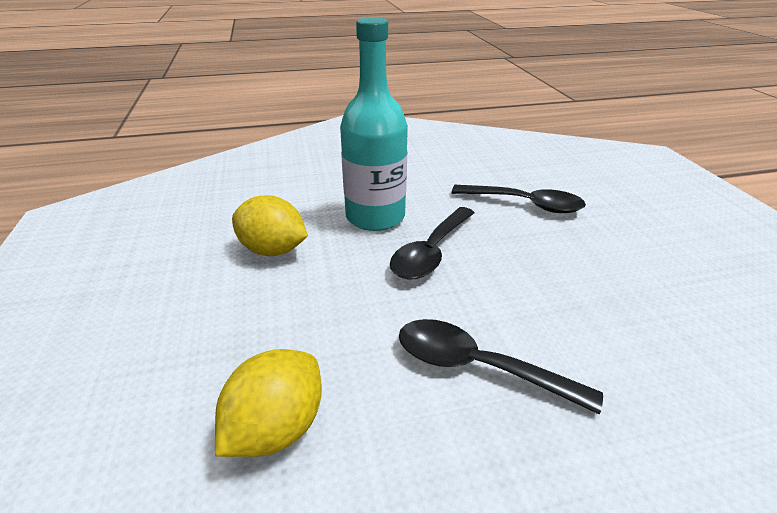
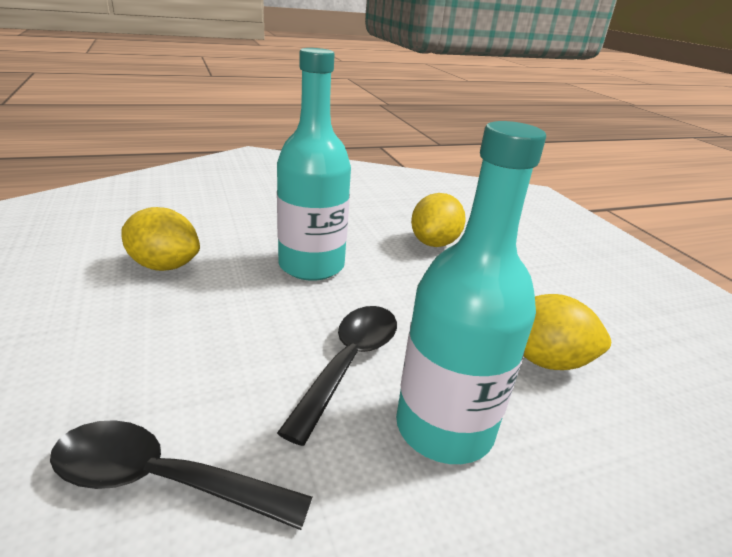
camera: 170 degrees right, 5 degrees down
(477, 367) = (311, 265): black spoon -> turquoise bottle
(663, 365) = (164, 266): none -> yellow lemon

